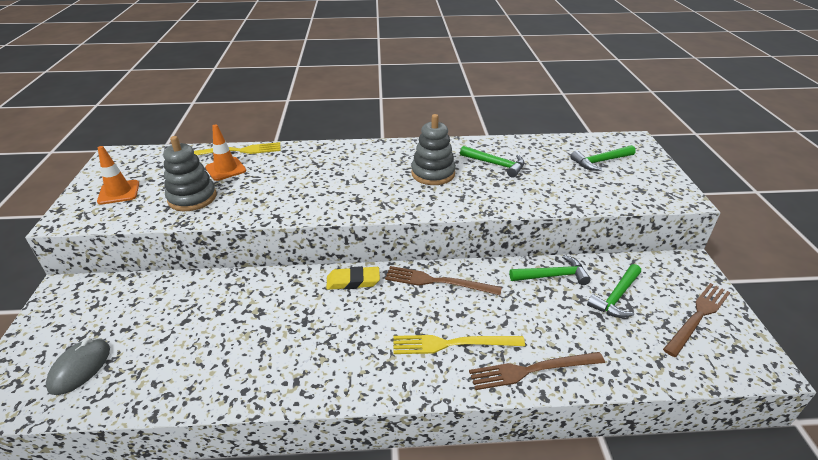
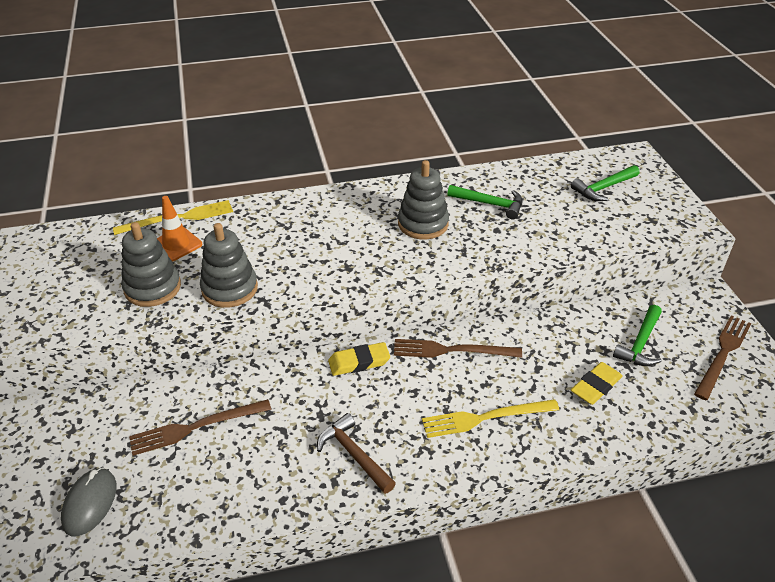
camera: 10 degrees left, 5 degrees up
(119, 192) = (58, 291): orange traffic cone -> none
(253, 205) = (230, 288): none -> grey stacking toy
(322, 359) = (354, 454): none -> brown hammer
(532, 370) = (571, 434): brown fork -> brown fork (196, 427)
(552, 276) = (571, 327): green hammer -> none
(565, 329) = (596, 386): none -> yellow eraser

